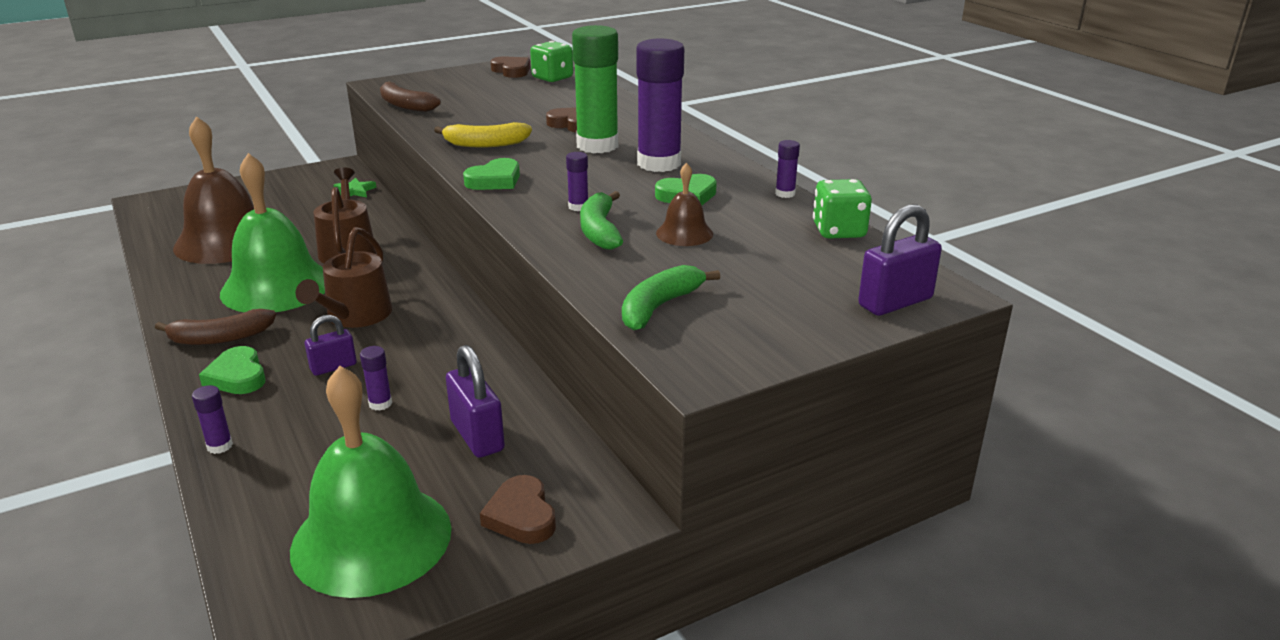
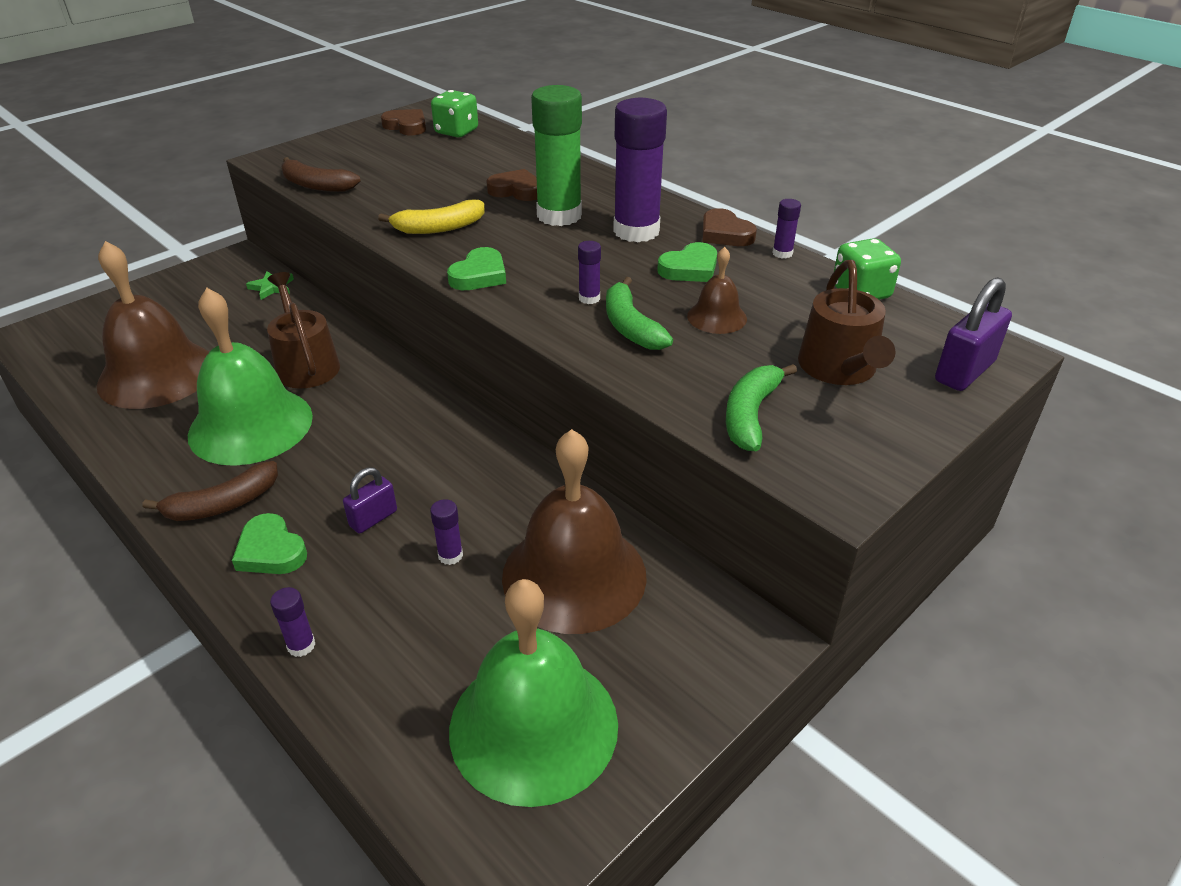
camera: 15 degrees left, 10 degrees up
(355, 316) = (361, 449): brown watering can -> brown watering can (839, 369)
(477, 436) = (574, 575): purple padlock -> brown bell
(521, 516) = (671, 663): brown heart -> brown heart (725, 234)

